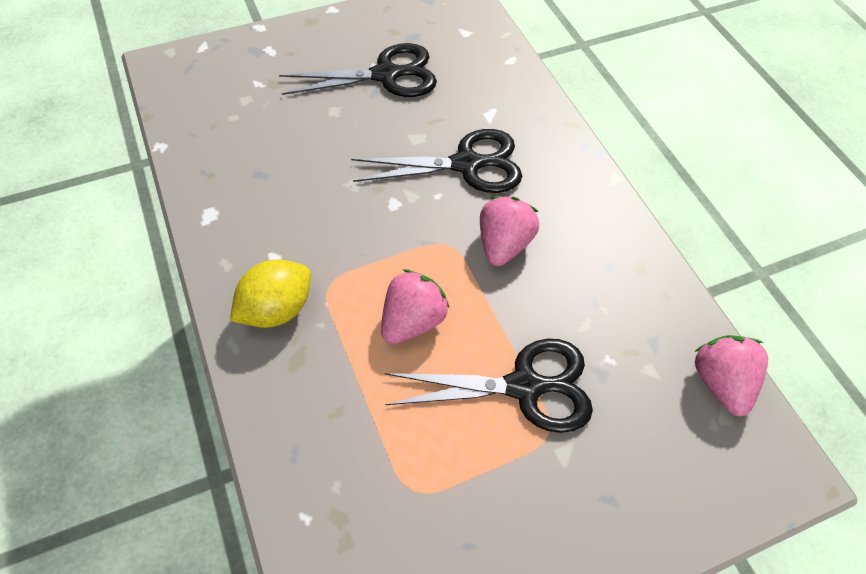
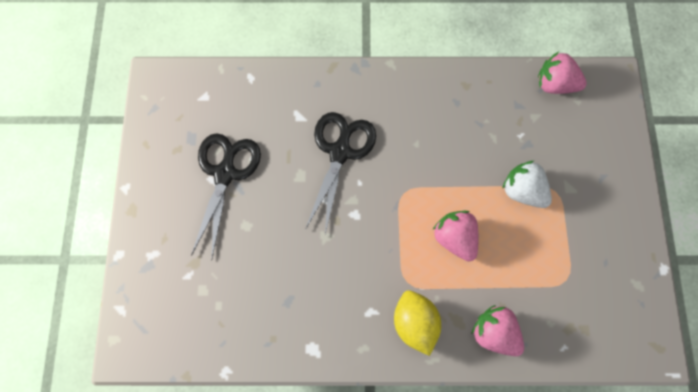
camera: 65 degrees left, 15 degrees up
(503, 244) = (417, 158): pink strawberry -> pink strawberry (494, 333)
(524, 387) = (522, 191): black scissors -> white strawberry

